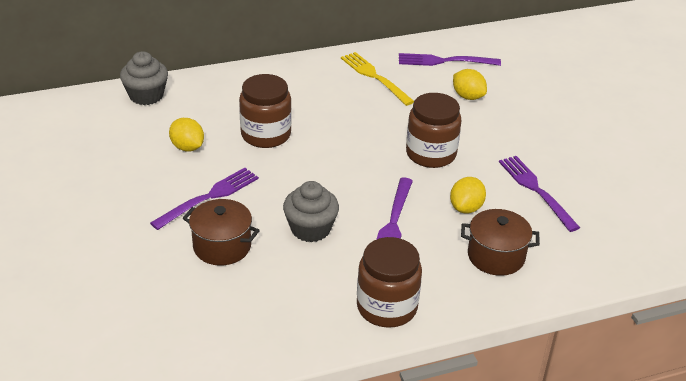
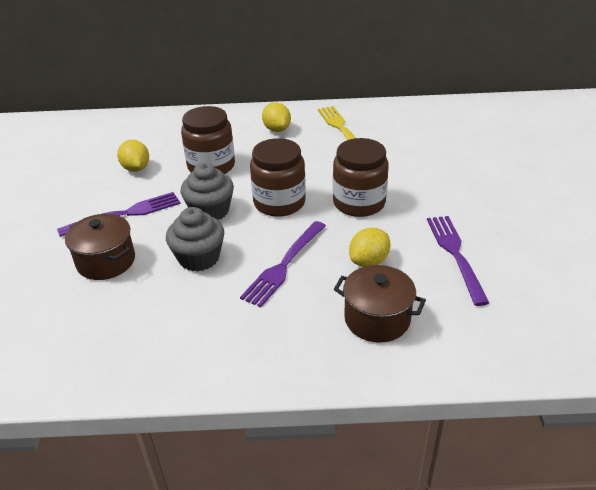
camera: 20 degrees right, 0 degrees up
(146, 95) = (131, 123): grey cupcake -> grey cupcake (210, 211)
(387, 307) = (228, 354): brown jar -> brown jar (279, 203)
(444, 61) = (415, 121): purple fork -> none
(468, 96) = (423, 154): yellow lemon -> yellow lemon (277, 129)

